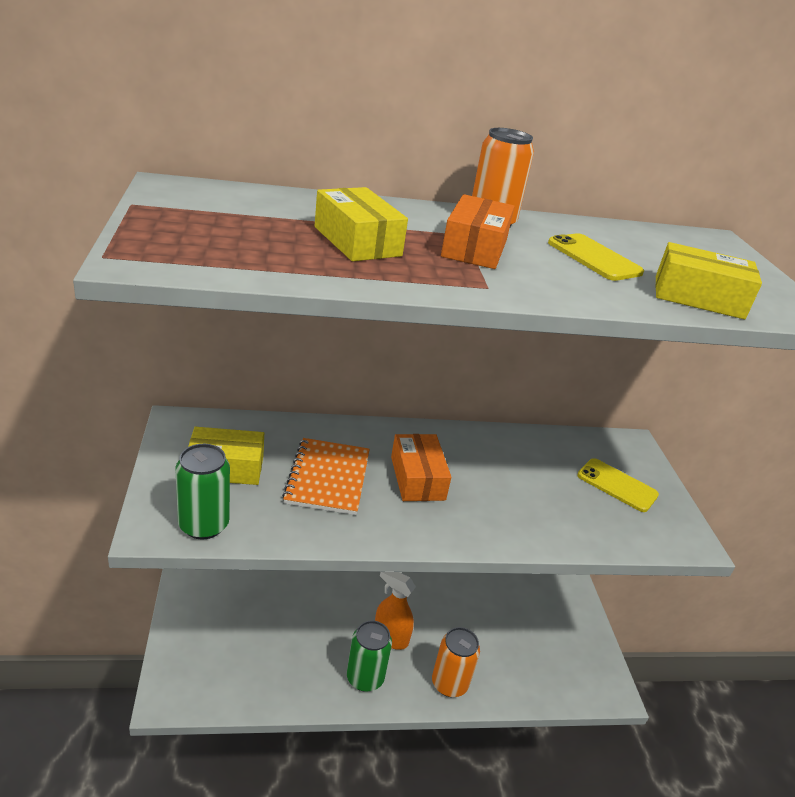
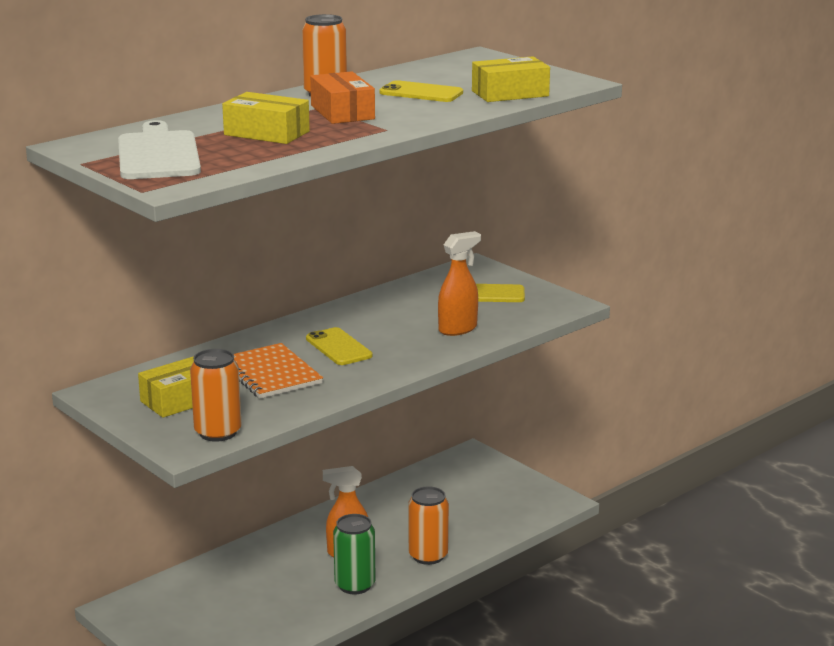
camera: 30 degrees left, 10 degrees down
(203, 525) = (218, 432): green can -> orange can
(213, 222) = (158, 154): none -> white cutting board
(417, 478) = (338, 347): orange box -> yellow phone
(548, 514) = (458, 329): none -> orange spray bottle

